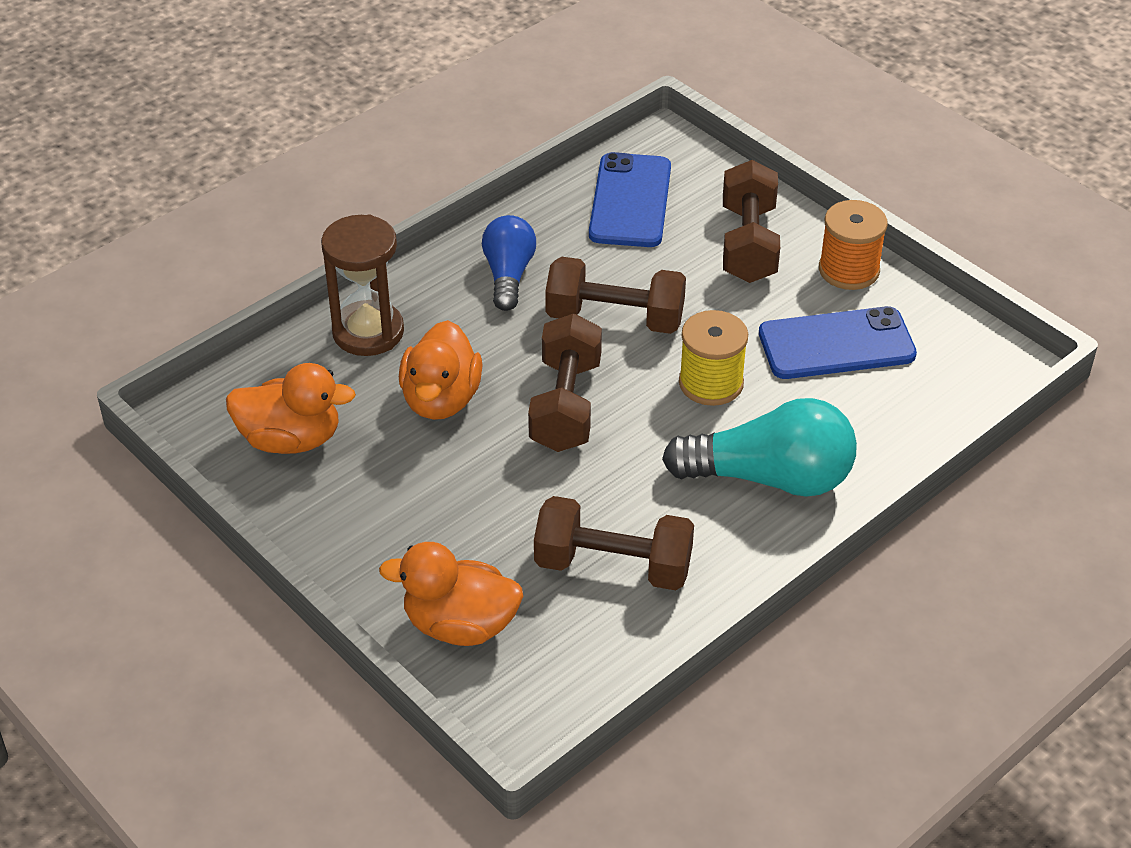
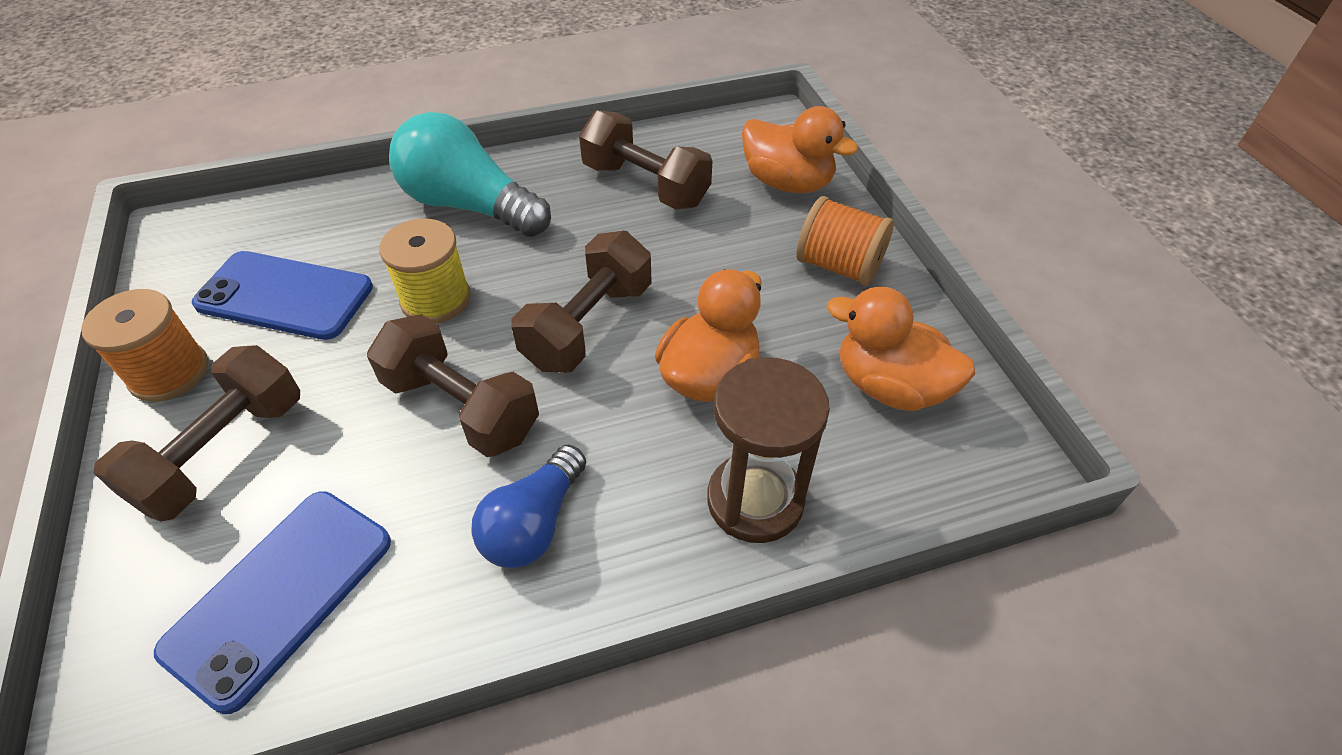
camera: 155 degrees left, 5 degrees up
(368, 538) = (839, 266): none -> orange spool

